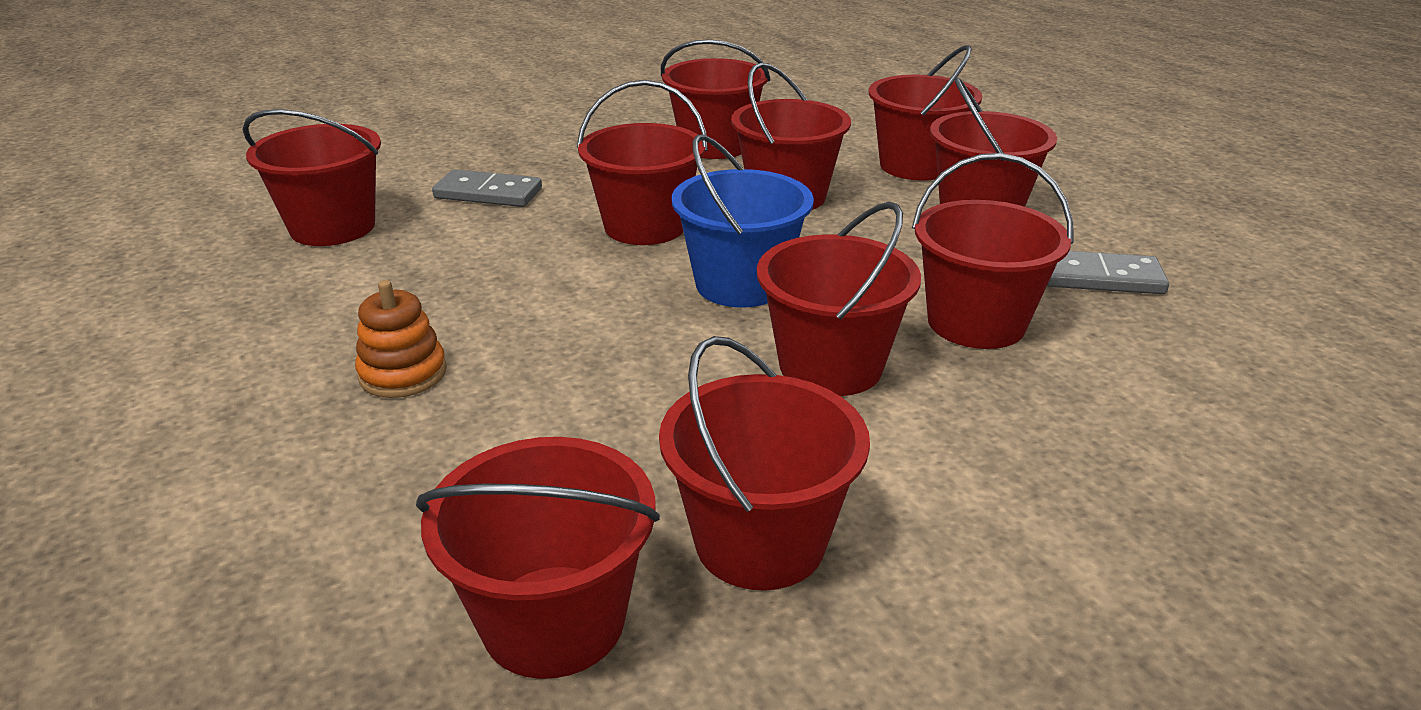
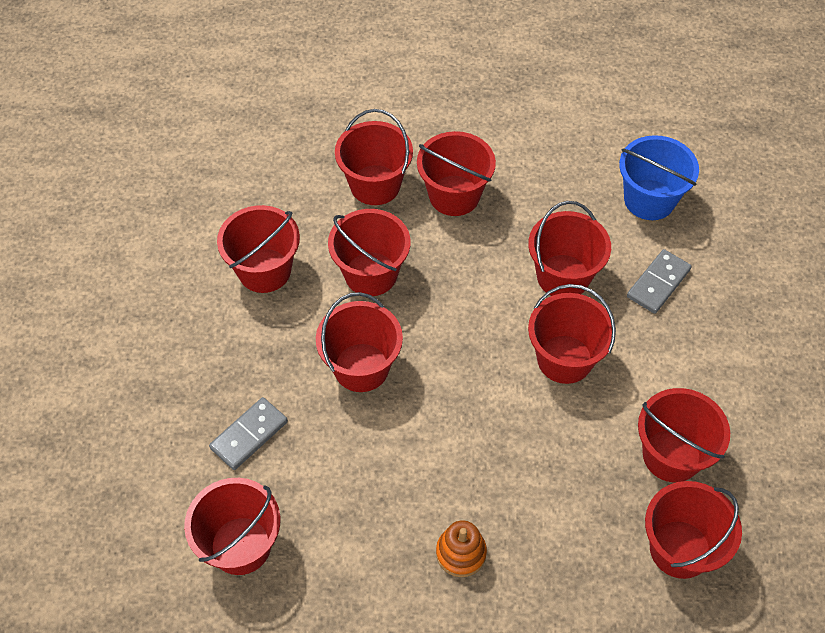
camera: 60 degrees left, 25 degrees up
(740, 284) = (463, 355): blue bucket -> blue bucket (649, 199)
(1100, 277) = (555, 197): grey domino -> grey domino (658, 283)

